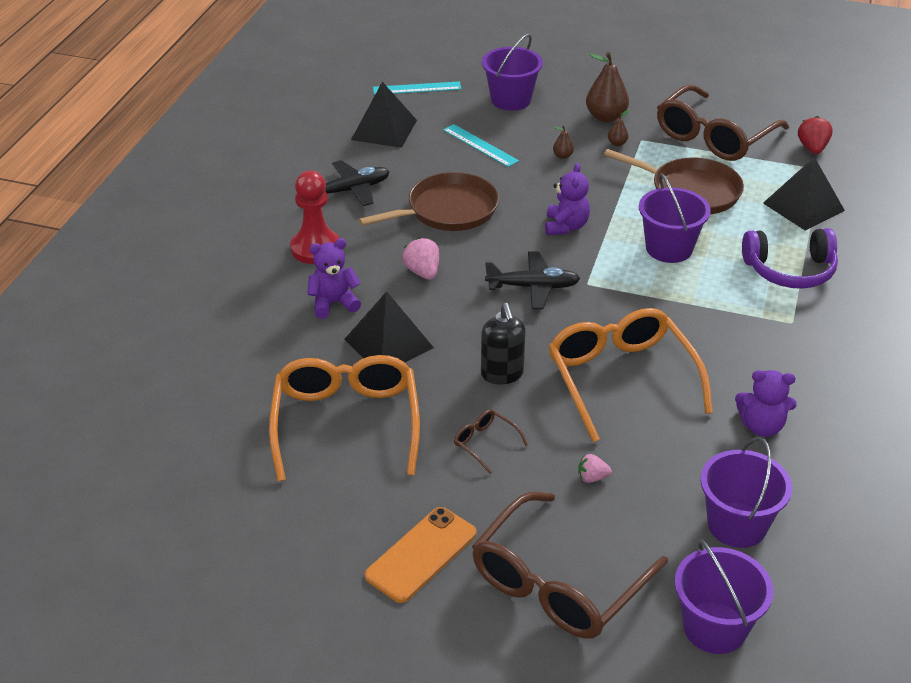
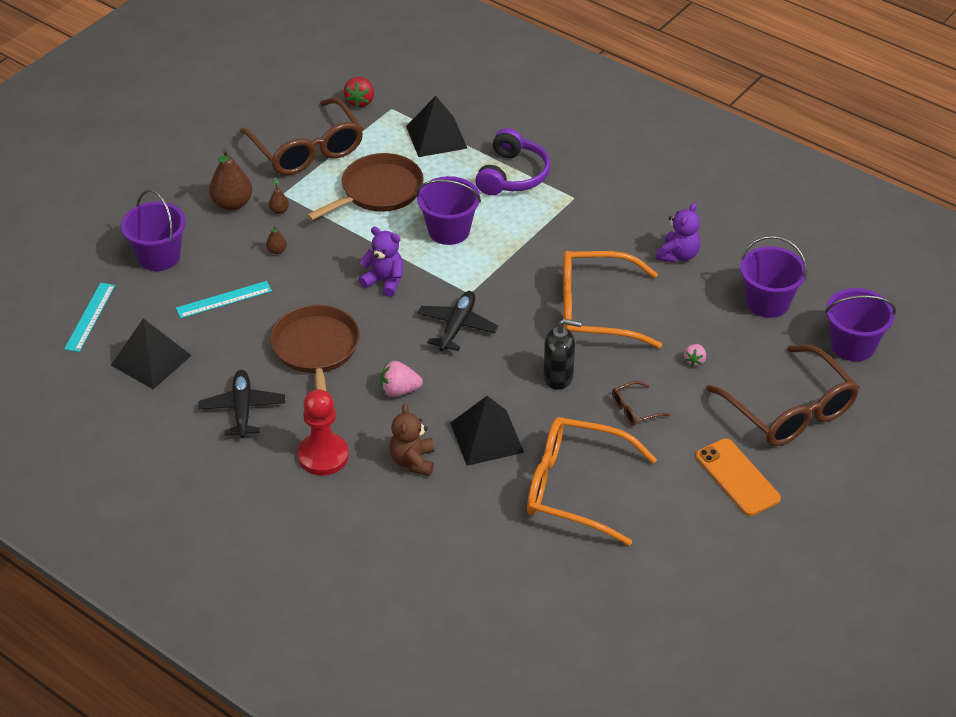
camera: 70 degrees left, 5 degrees up
(333, 303) = (413, 461): purple teddy bear -> brown teddy bear
(812, 148) = (360, 101): red strawberry -> red strawberry turned 105 degrees counterclockwise

